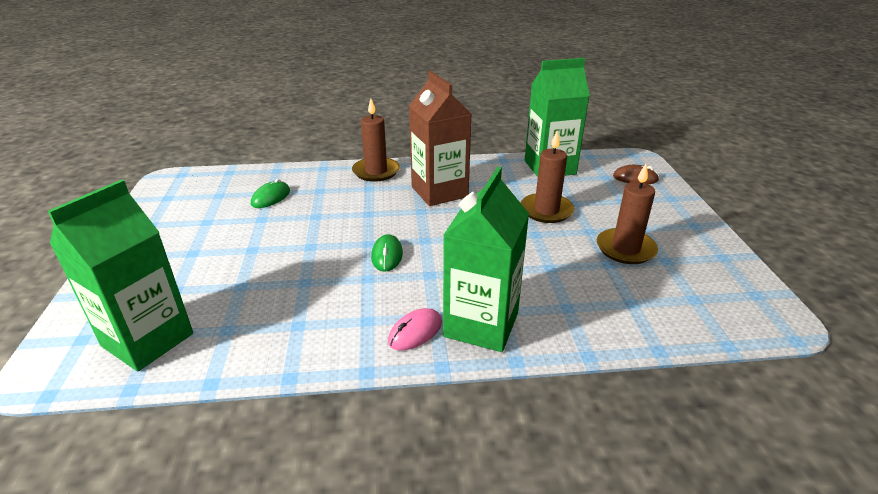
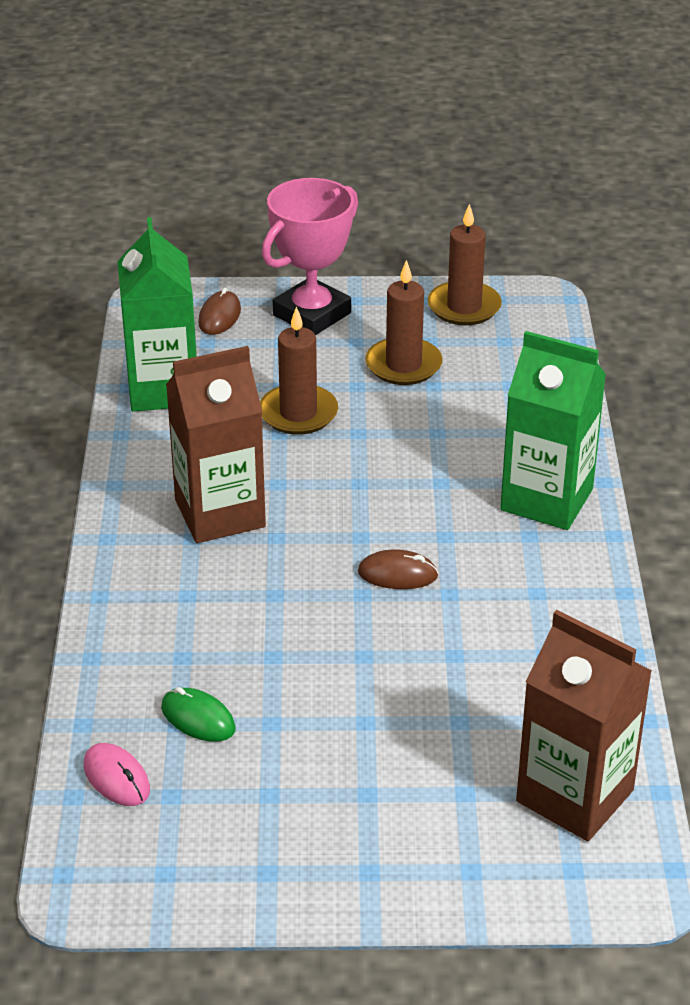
camera: 85 degrees left, 5 degrees up
(148, 340) = (574, 796): green carton -> brown carton
(376, 171) = (127, 586): brown candle -> brown candle (464, 307)
(387, 255) = (397, 574): green mouse -> brown mouse
(415, 332) = (559, 552): pink mouse -> pink mouse (116, 778)
(662, 209) = (312, 314): none -> pink trophy

